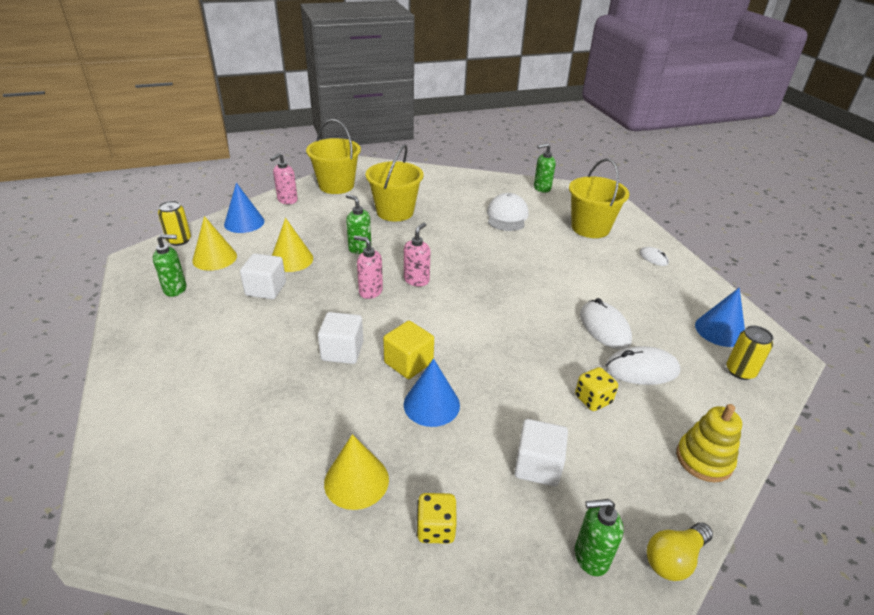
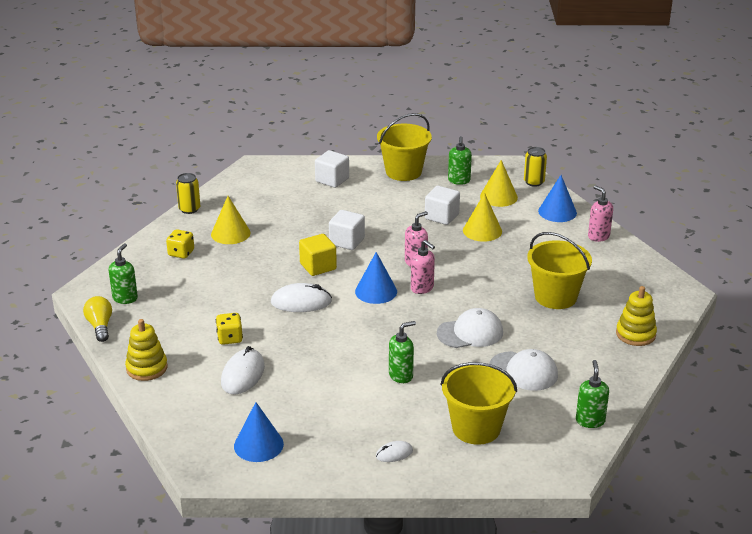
camera: 110 degrees right, 5 degrees down
(336, 185) = (627, 268): yellow bucket -> yellow bucket (403, 172)
(359, 248) = (489, 266): green soap dispenser -> green soap dispenser (401, 375)
(428, 178) = (635, 334): none -> yellow stacking toy
(431, 404) = (271, 268): blue cone -> blue cone (376, 291)
(473, 245) = (470, 333): none -> white cap
(537, 466) = (194, 297): white cube -> white cube (332, 180)
(604, 328) = (302, 373): white mouse -> white mouse (301, 302)
(740, 371) = (205, 430): yellow can -> yellow can (189, 209)

